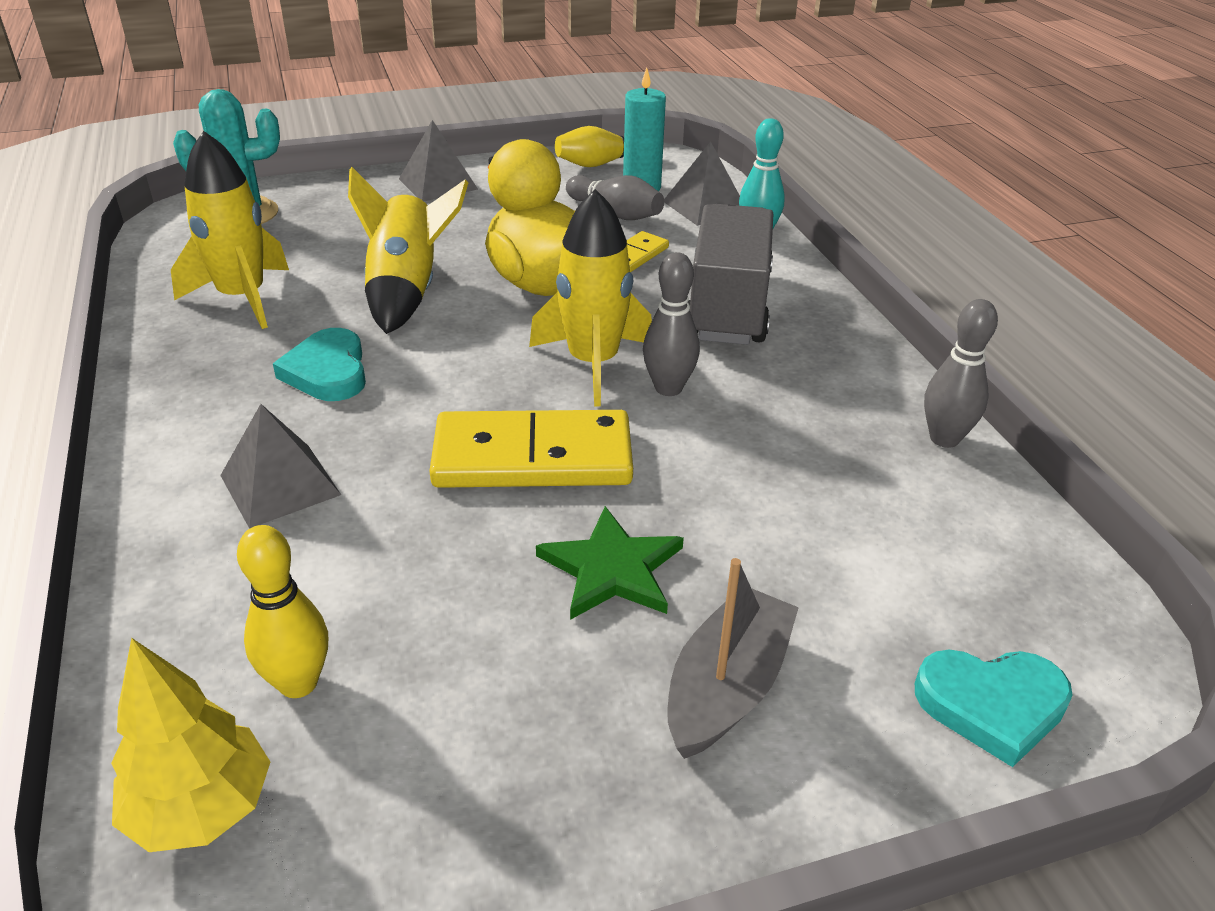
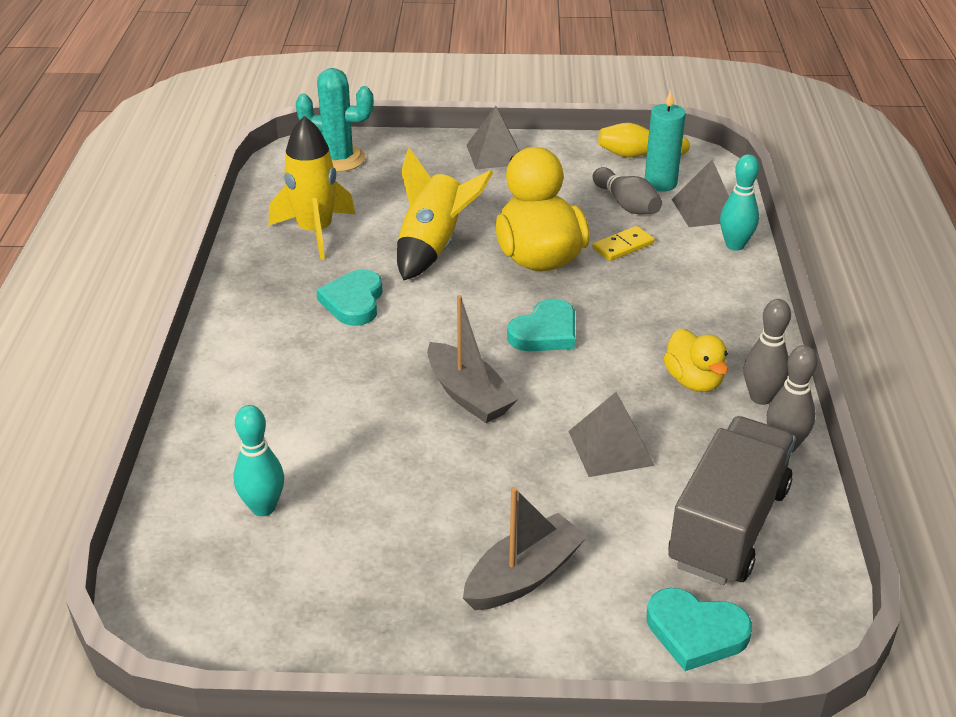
camera: 20 degrees right, 0 degrees up
(201, 809) = (188, 563): yellow tree -> none
(280, 485) = (294, 379): grey pyramid -> grey pyramid (611, 448)
(298, 683) = (263, 507): yellow bowling pin -> turquoise bowling pin
(533, 457) = (468, 395): yellow domino -> grey boat
(593, 363) = (545, 332): yellow rocket -> turquoise heart
(612, 569) = (486, 484): green star -> none
(668, 388) = (592, 363): grey bowling pin -> grey bowling pin (761, 397)
(728, 306) = (674, 304): grey truck -> grey truck (728, 526)
(798, 386) = (693, 381): none -> yellow duck

